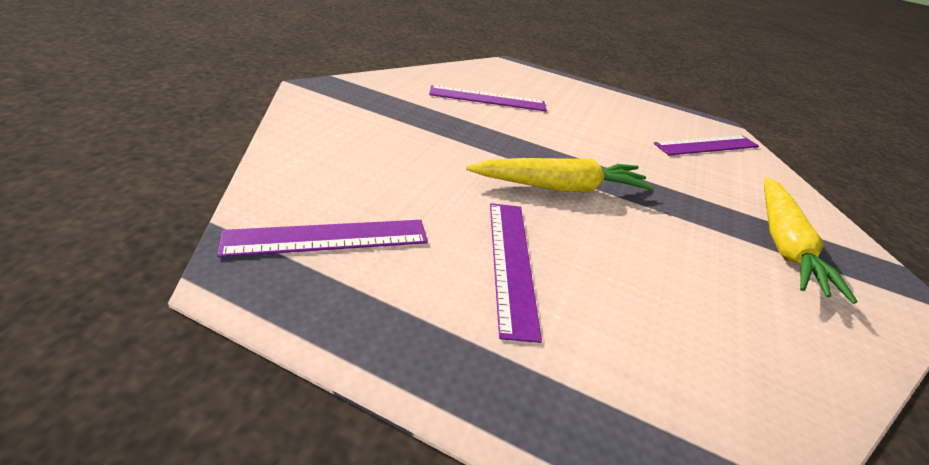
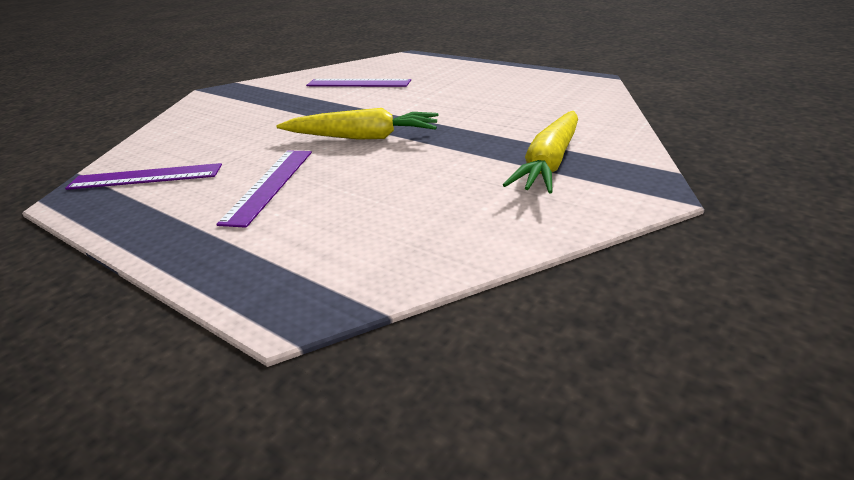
camera: 20 degrees right, 5 degrees down
(707, 145) = (554, 96): purple ruler -> none

